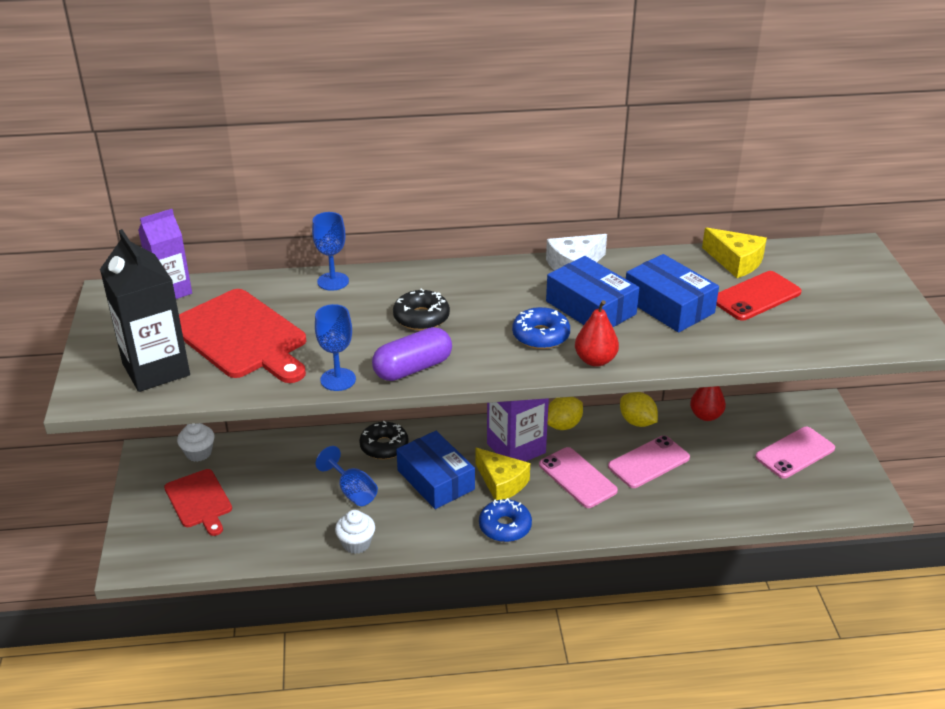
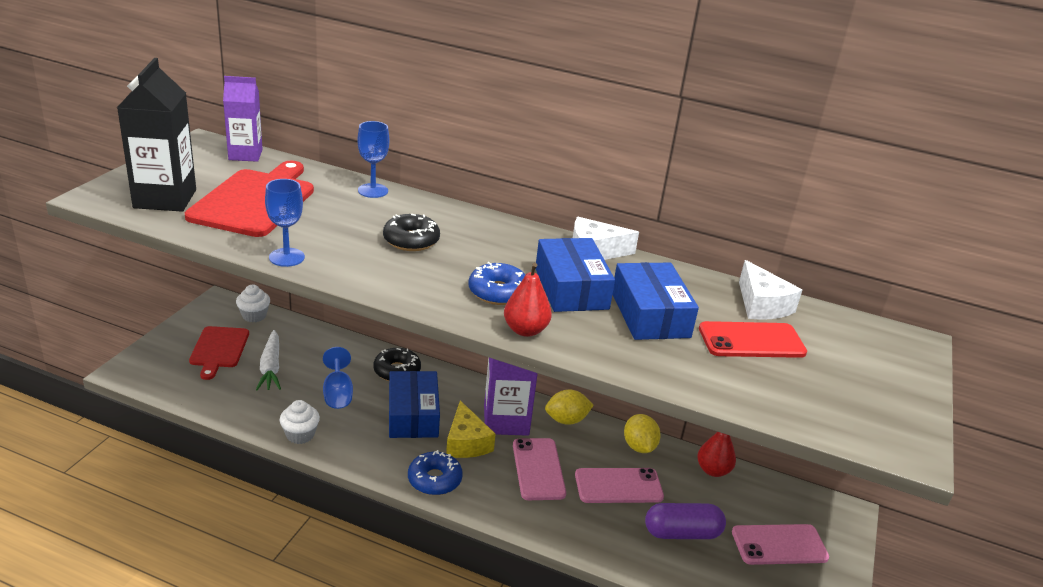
camera: 25 degrees right, 5 degrees down
(241, 336) = (255, 201): red cutting board -> red cutting board turned 150 degrees counterclockwise
(267, 495) = (271, 367): none -> white carrot
(413, 368) = (356, 273): purple capsule -> purple capsule (682, 533)
(735, 262) = (761, 305): yellow cheese -> white cheese

